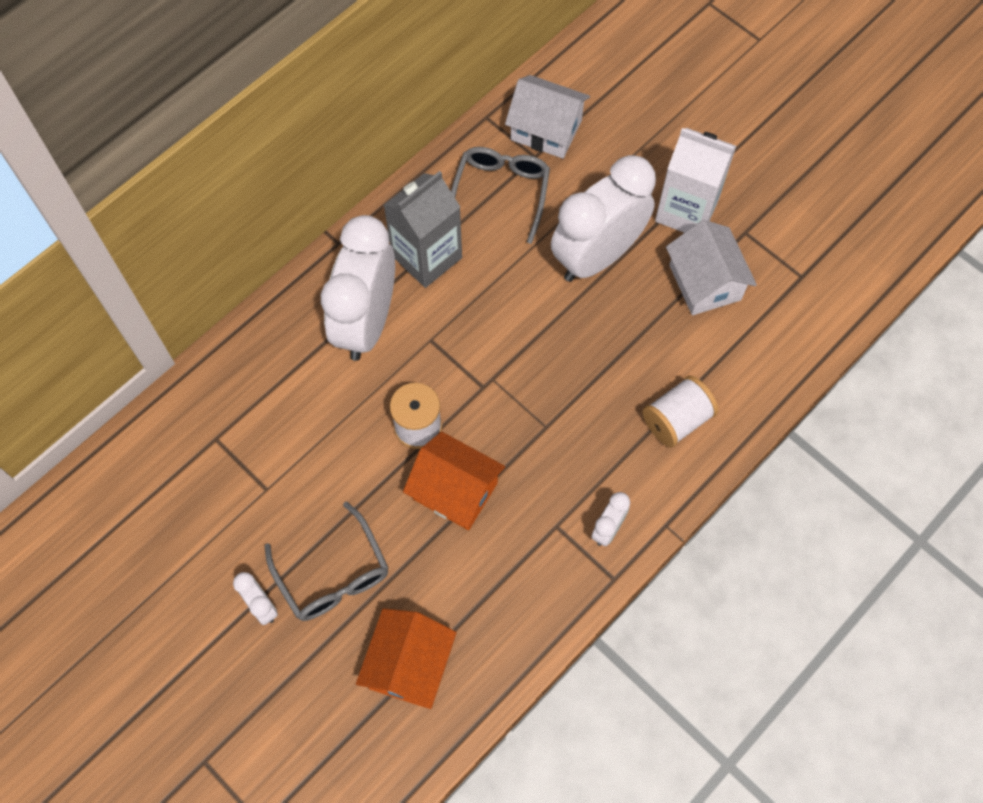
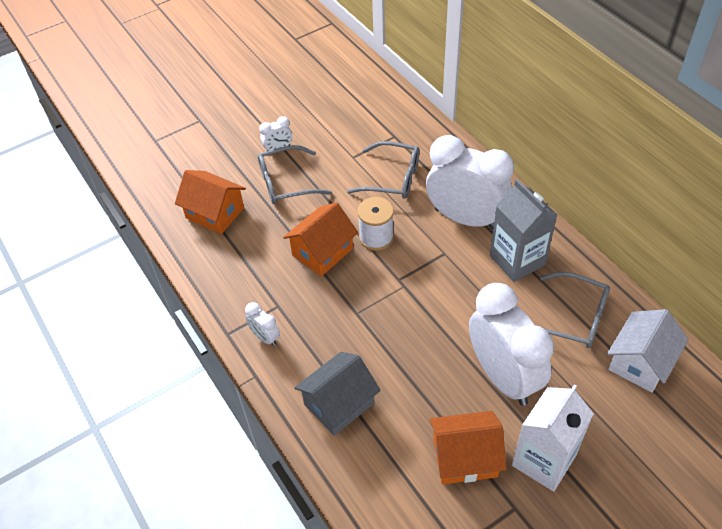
camera: 105 degrees right, 15 degrees down
(304, 426) = (392, 178): none -> grey glasses
(676, 420) = (339, 403): white spool -> grey house
(705, 282) = (465, 457): white house -> orange house

